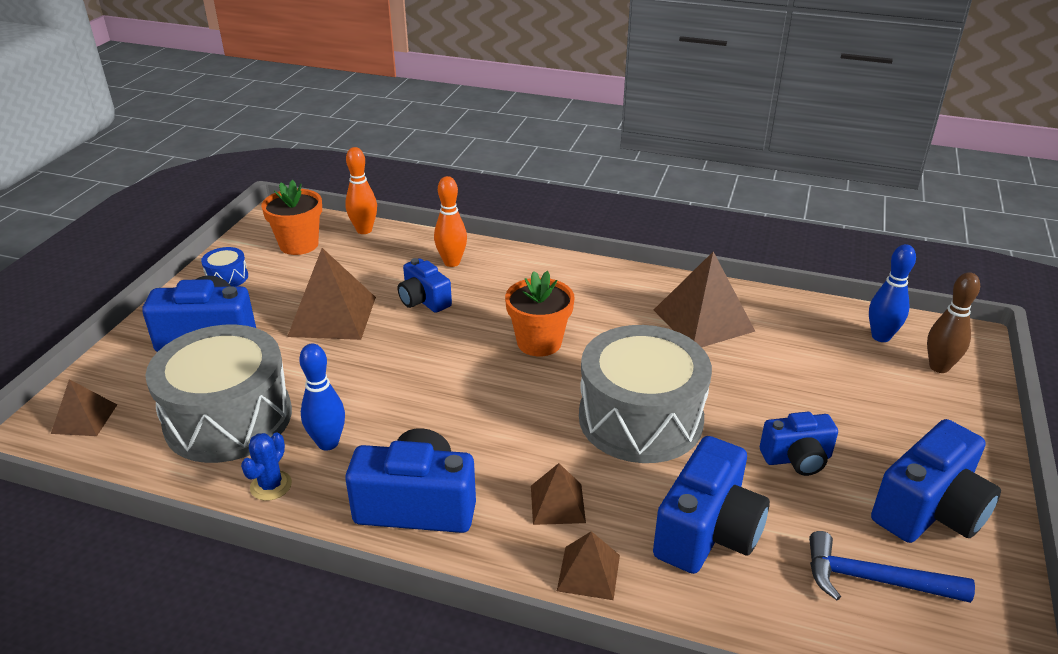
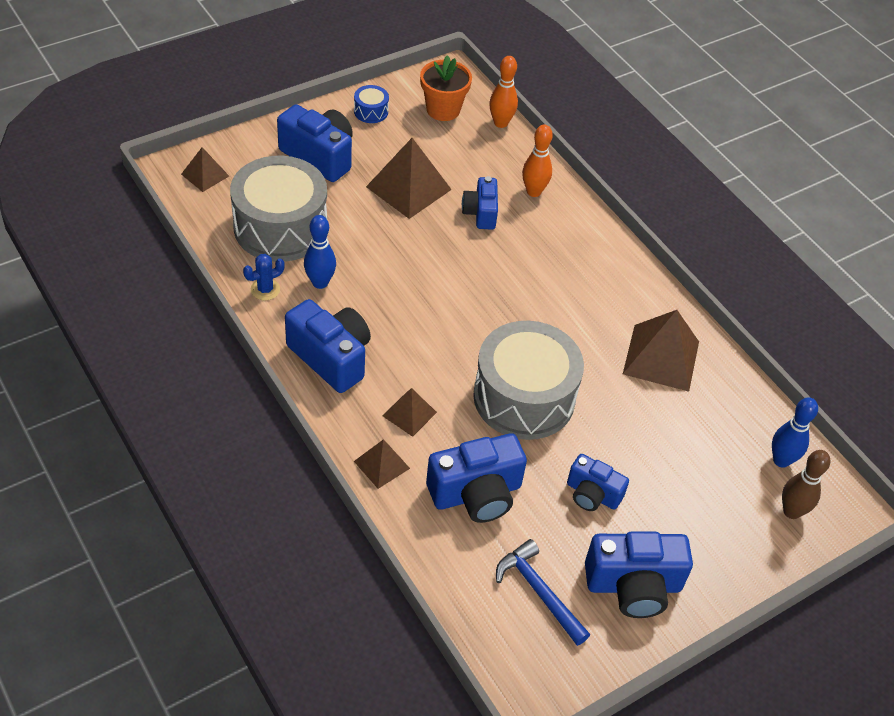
camera: 35 degrees right, 15 degrees up
(539, 342) = (522, 297): orange flower pot -> none

